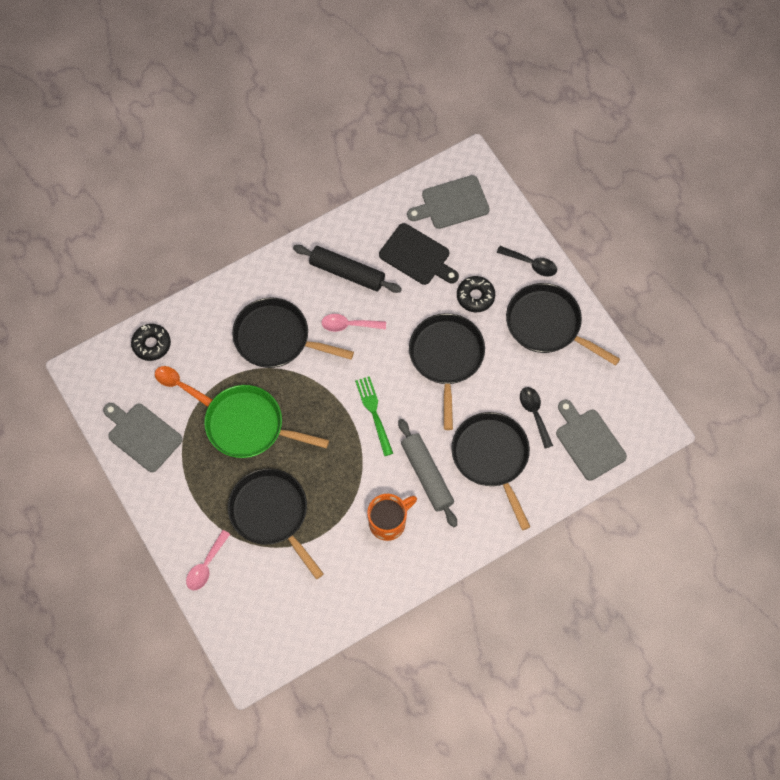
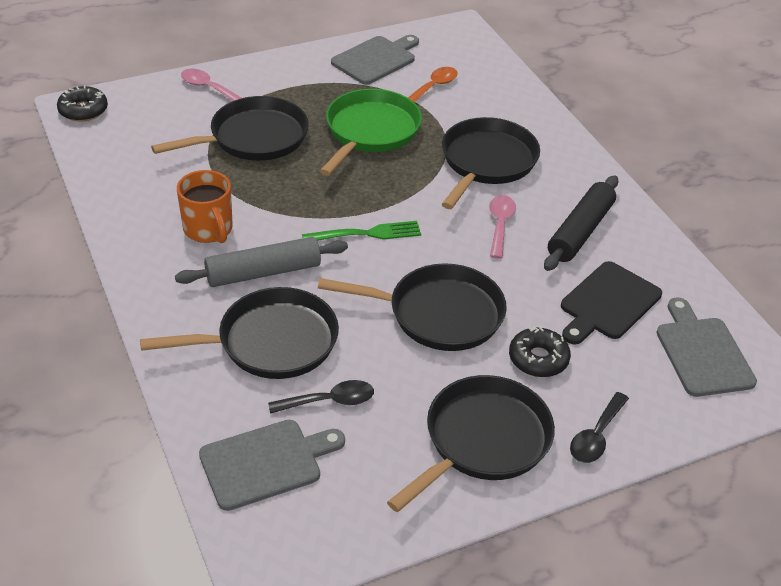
camera: 95 degrees right, 25 degrees down
(151, 344) = (487, 73): black donut -> black donut (83, 110)

